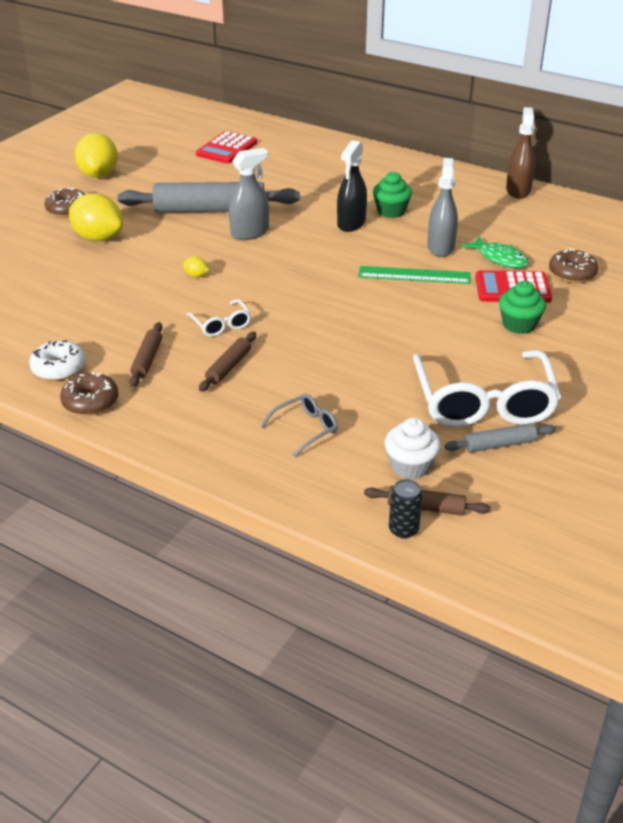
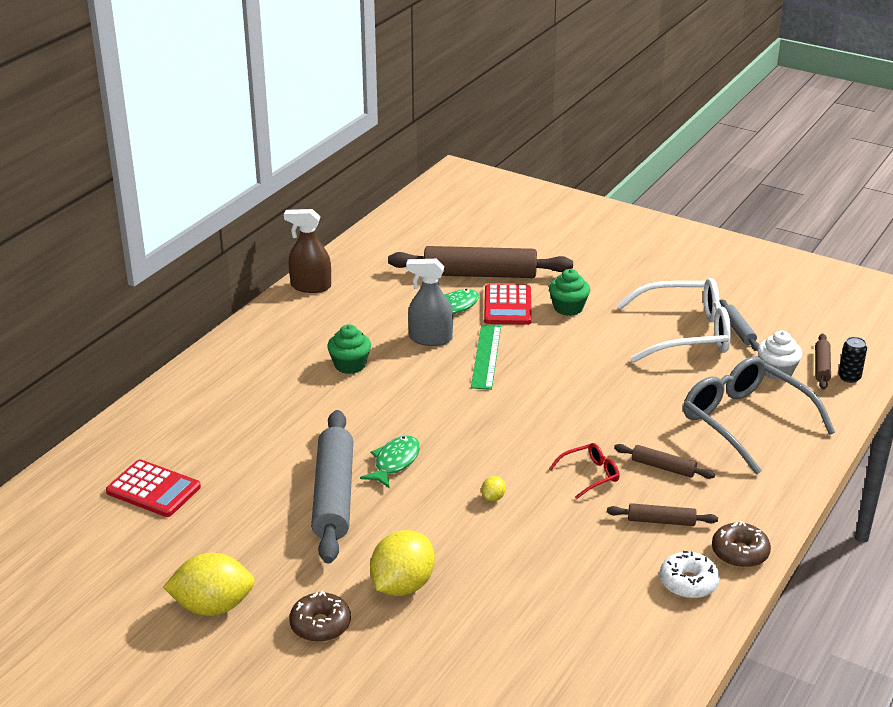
camera: 90 degrees left, 5 degrees down
(221, 325) = (590, 475): white glasses -> red glasses
(250, 233) = (394, 462): grey spray bottle -> green fish
(306, 429) = (745, 421): grey glasses -> grey glasses, size x2.19
(351, 223) = (376, 391): black spray bottle -> none
(572, 273) = (480, 274): brown donut -> brown rolling pin

